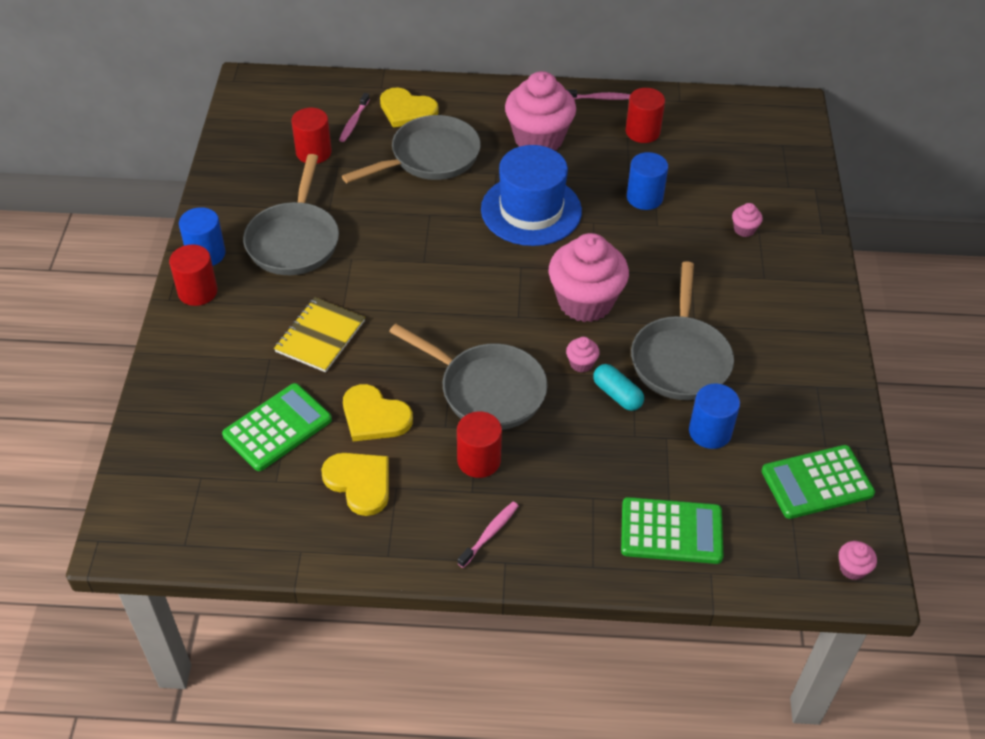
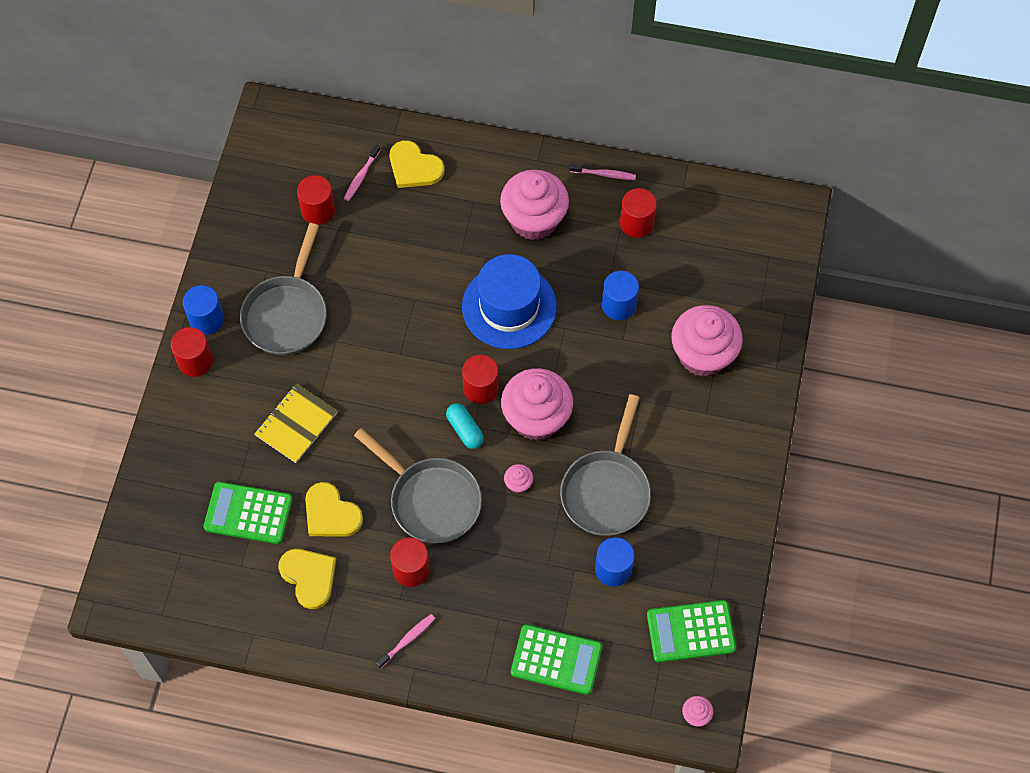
camera: 10 degrees right, 15 degrees up
(277, 427) = (248, 513): green calculator -> green calculator turned 135 degrees counterclockwise
(430, 157) = (426, 230): grey pan -> none
(518, 282) = (481, 388): none -> red cylinder
(617, 394) = (542, 520): turquoise capsule -> turquoise capsule (465, 430)
(744, 229) = (703, 355): pink cupcake -> pink cupcake, size x2.47

